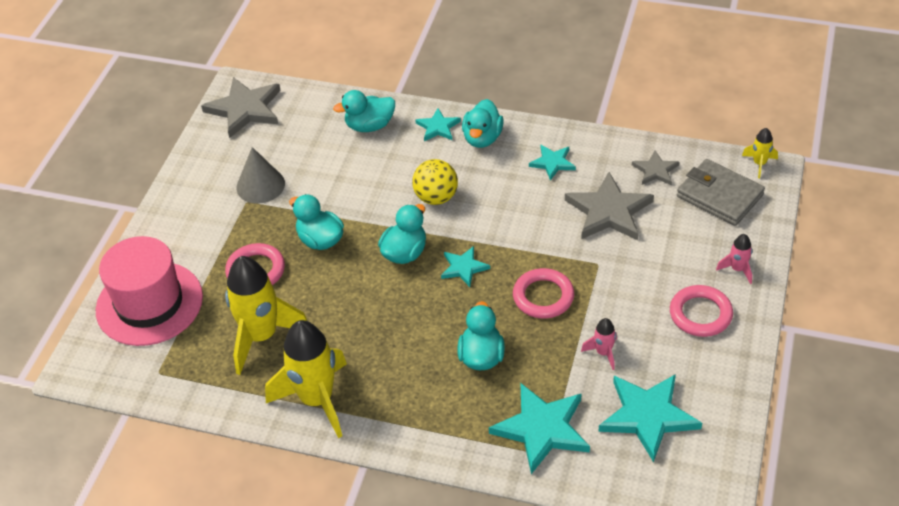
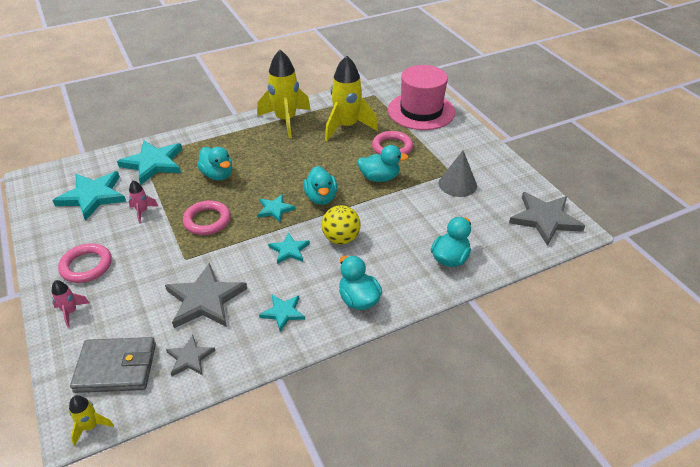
camera: 135 degrees right, 5 degrees down
(438, 127) = (402, 287): turquoise star -> turquoise star (289, 250)

